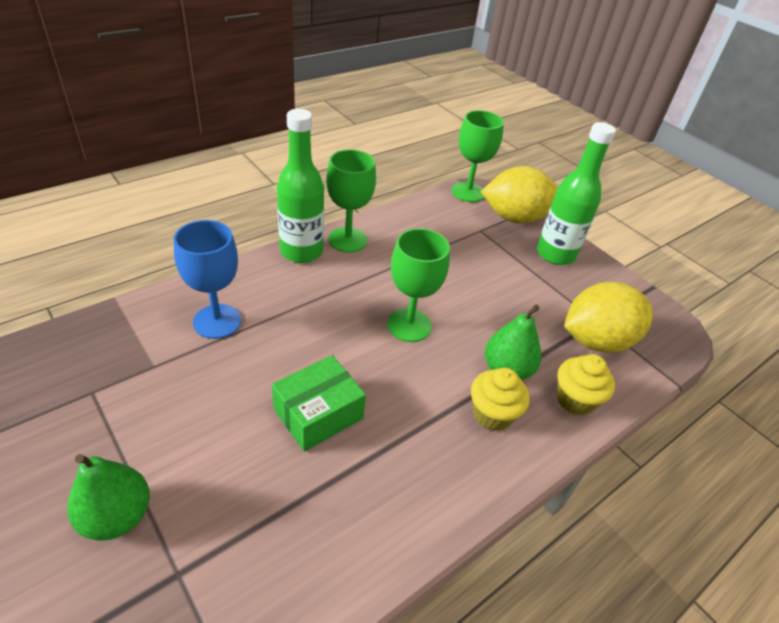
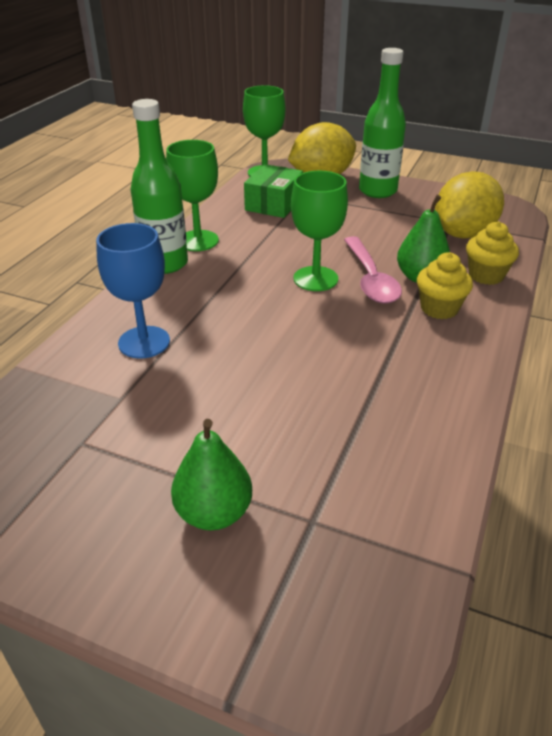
camera: 25 degrees left, 5 degrees down
(318, 414) = (307, 366): green box -> green box (274, 204)
(458, 349) = (370, 279): none -> pink spoon

